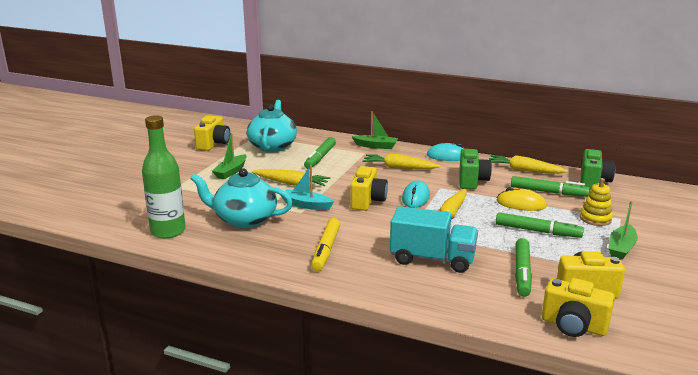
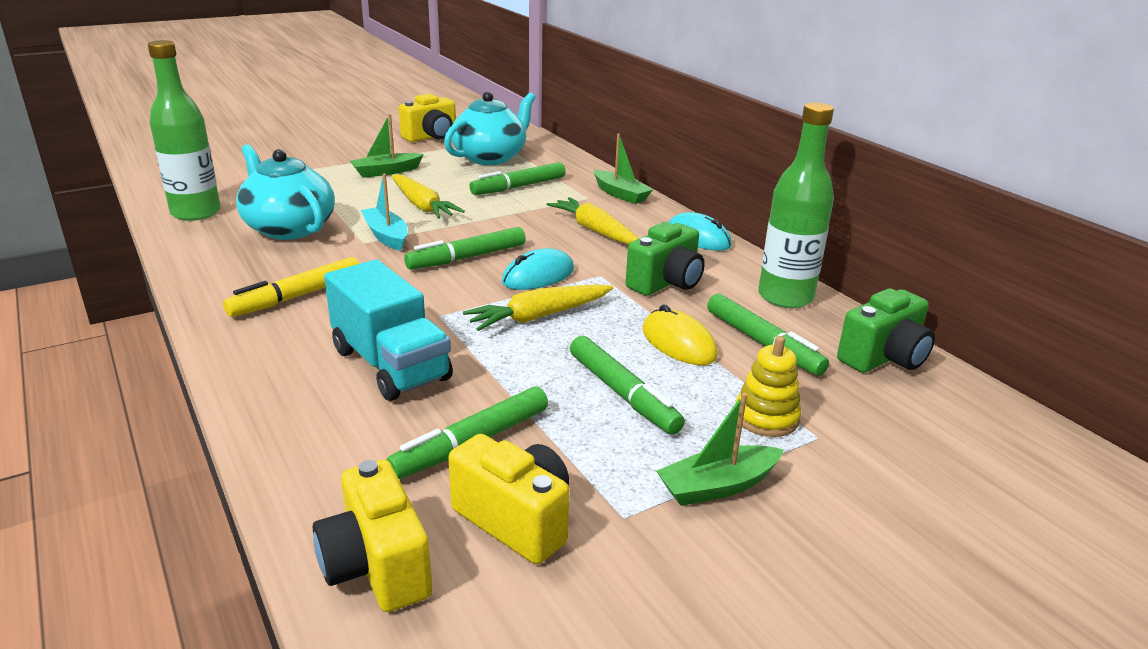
camera: 35 degrees right, 5 degrees up
(367, 201) = (467, 258): yellow camera -> green marker
(524, 170) = (785, 297): yellow carrot -> green bottle

